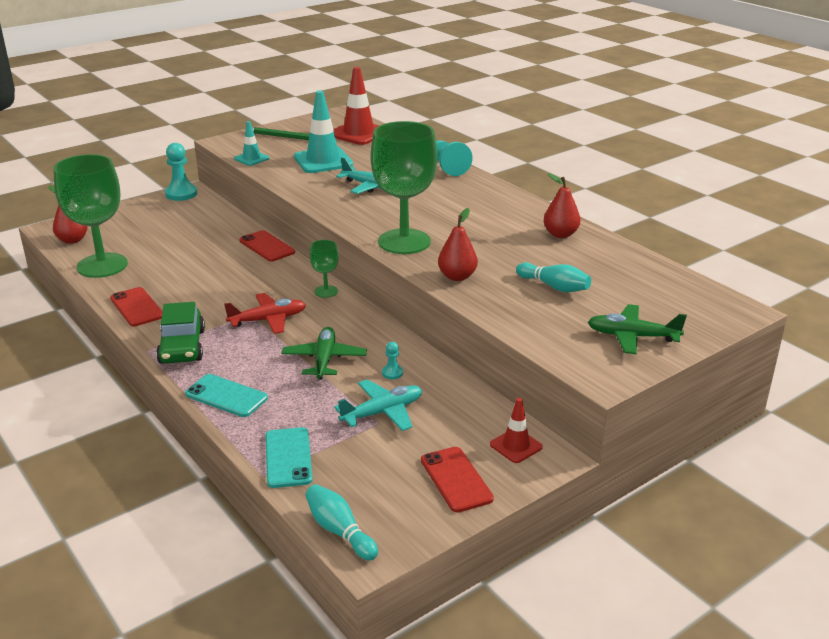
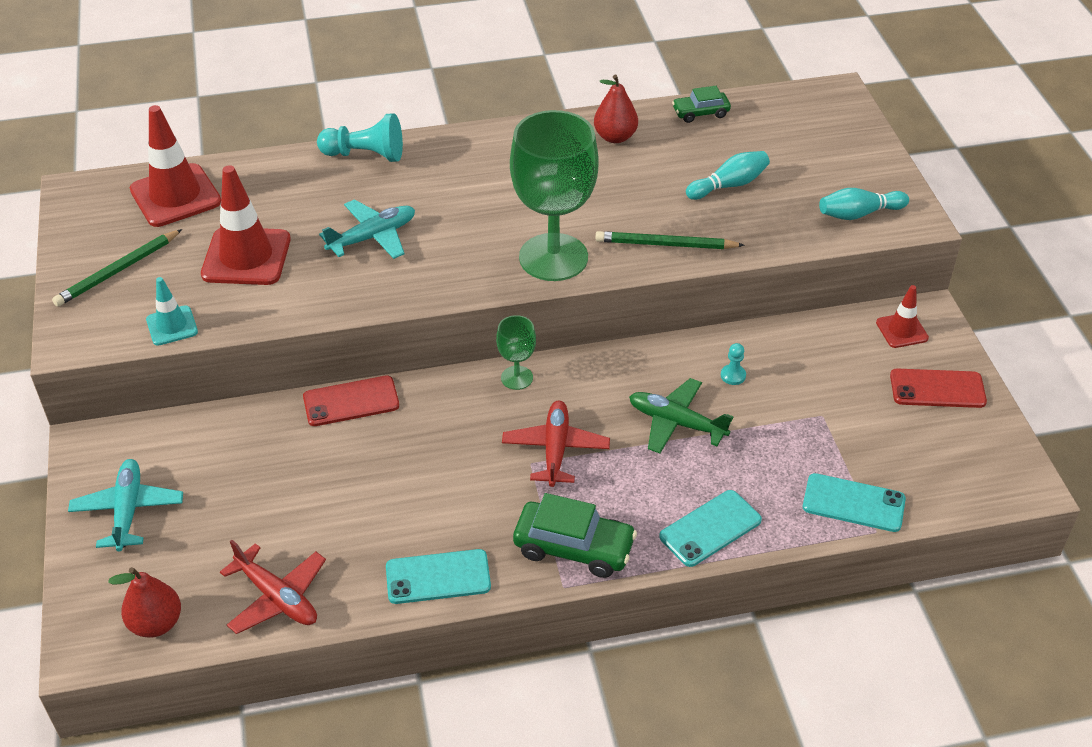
camera: 65 degrees left, 15 degrees up
(102, 265) = (277, 597): green goblet -> red plane
(137, 307) = (438, 577): red phone -> turquoise phone
(181, 194) = (89, 456): turquoise pawn -> none
(323, 161) = (246, 257): turquoise traffic cone -> red traffic cone
(339, 531) = (986, 495): turquoise bowling pin -> turquoise bowling pin (859, 214)
(382, 412) = (804, 406): turquoise plane -> turquoise plane (128, 510)
(457, 276) = (666, 244): red pear -> green pencil
(631, 259) = (700, 113): none -> green car
(632, 336) = (851, 174): green plane -> none

